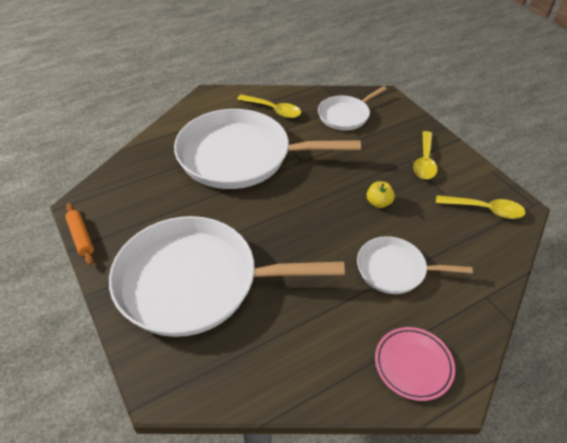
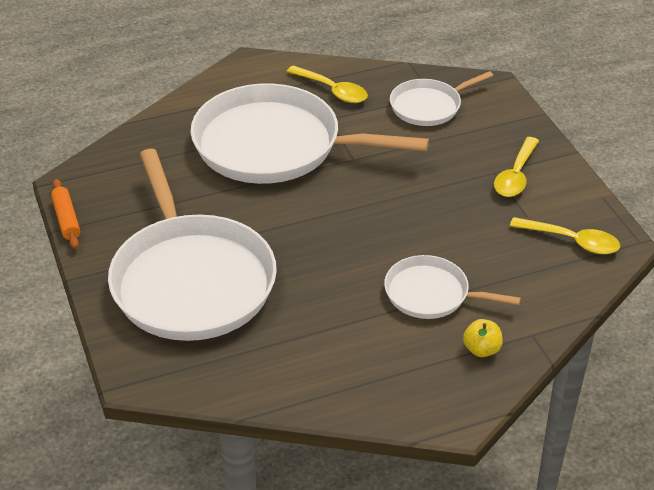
camera: 10 degrees right, 5 degrees down
(195, 282) = (191, 280): white pan -> white pan turned 120 degrees counterclockwise
(378, 203) = (437, 219): yellow apple -> yellow apple (481, 349)
(413, 365) = (419, 389): pink plate -> none

